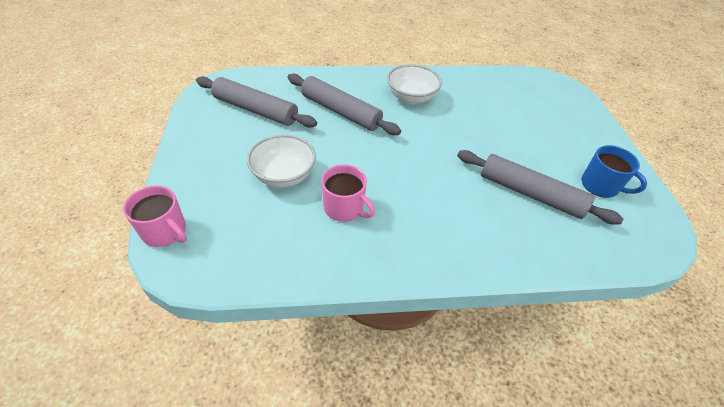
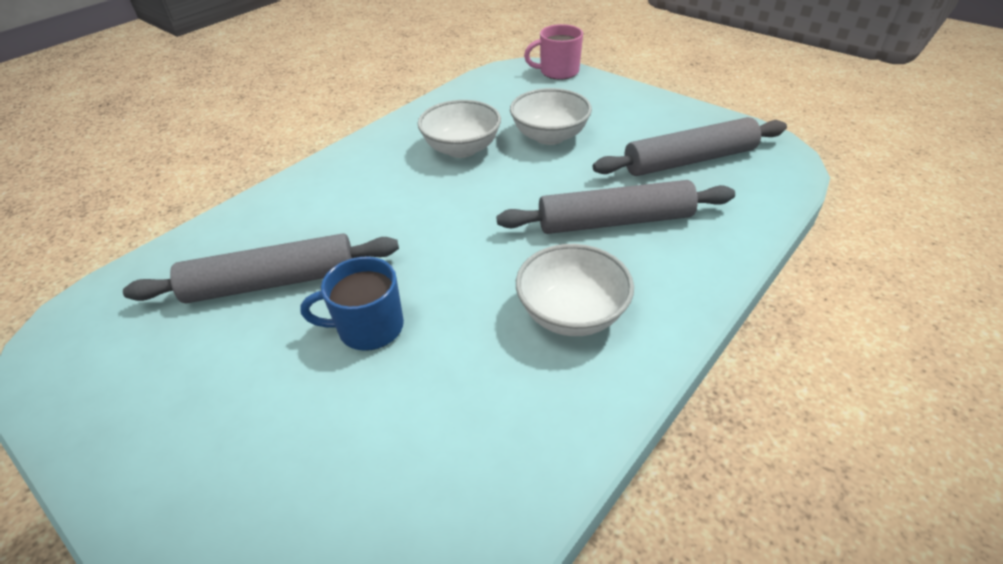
camera: 140 degrees right, 5 degrees down
(344, 208) = (462, 149): pink mug -> white bowl
(600, 186) = (159, 366): blue mug -> blue mug (368, 327)

